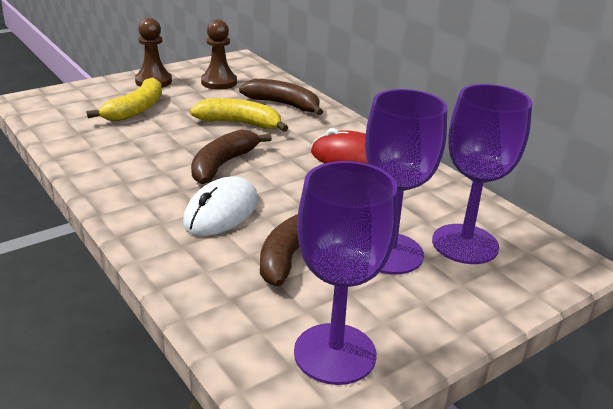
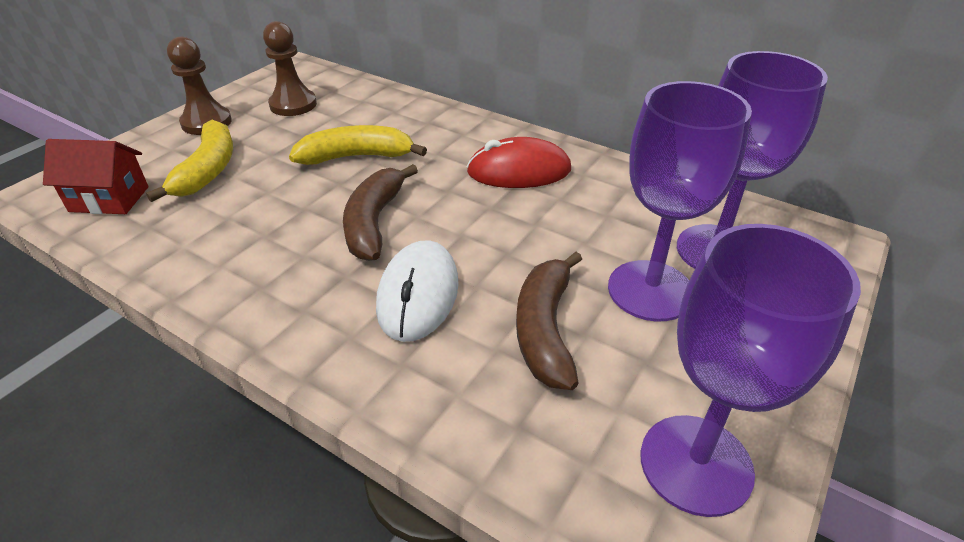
camera: 20 degrees left, 10 degrees up
(66, 112) = (109, 199): none -> red house
(283, 104) = (392, 117): brown banana -> none

